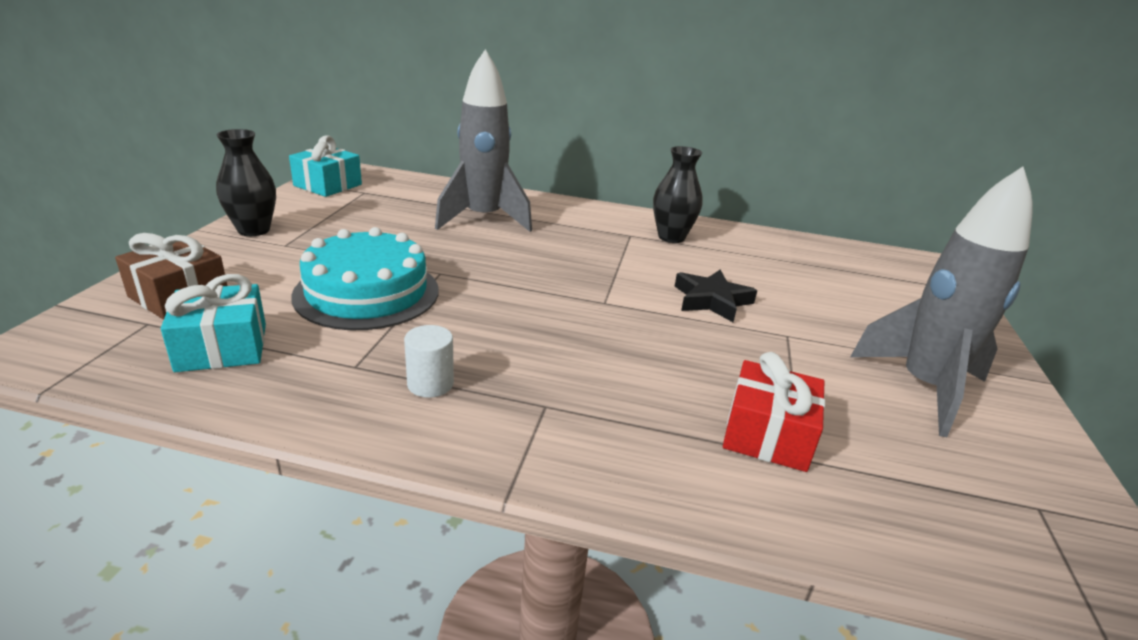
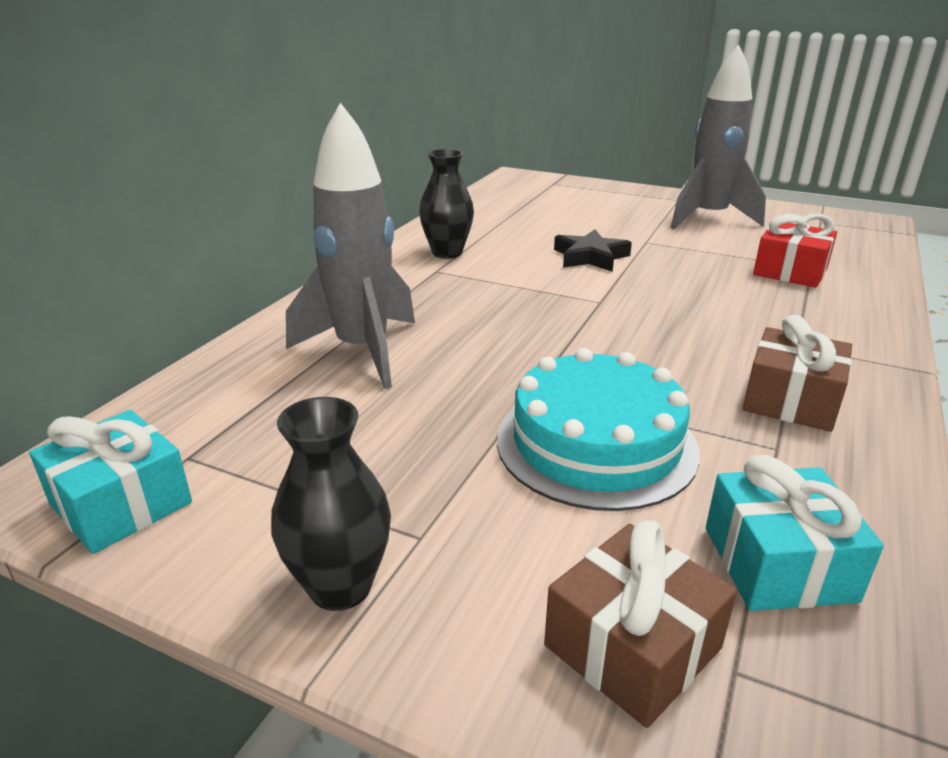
camera: 75 degrees left, 0 degrees up
(430, 384) = (791, 400): white cylinder -> brown gift

